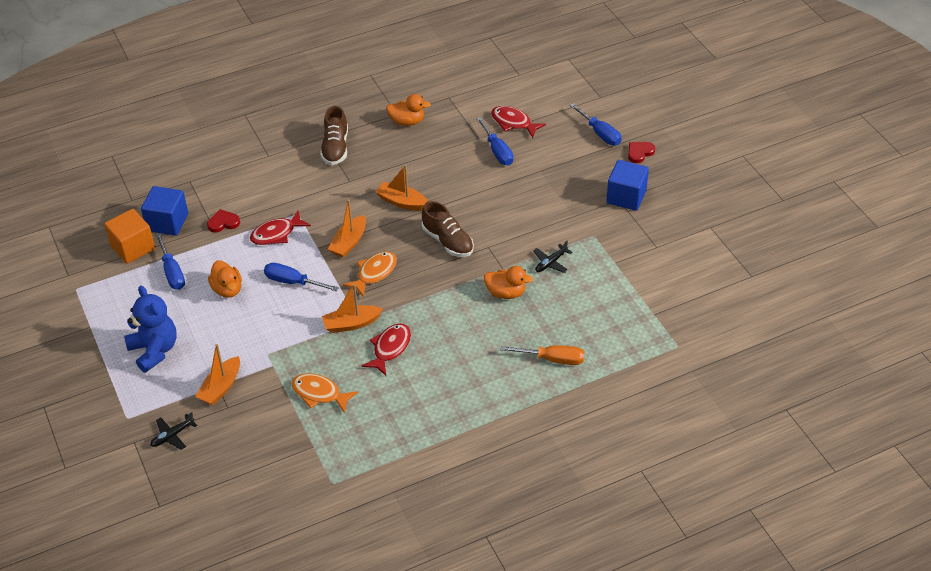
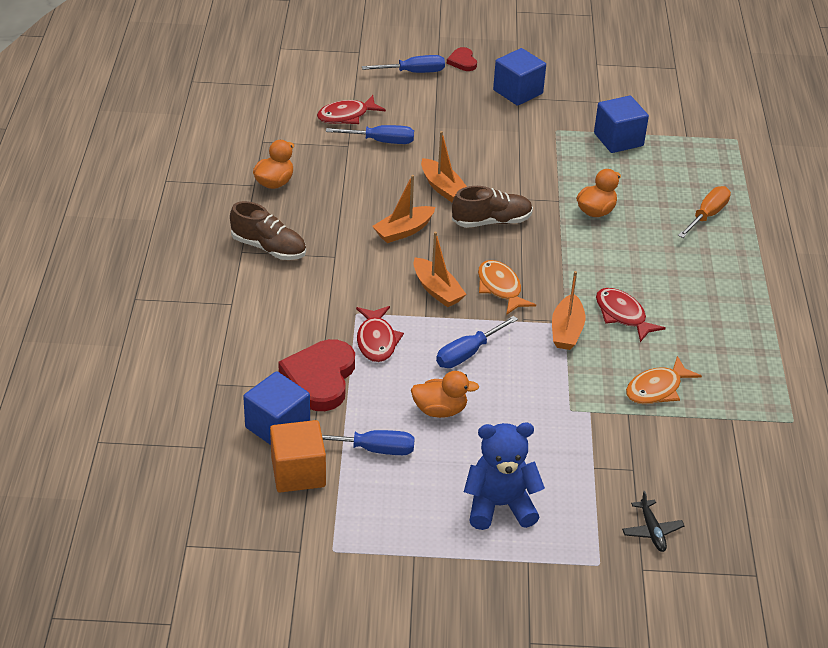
camera: 65 degrees left, 5 degrees down
(221, 387) = (599, 465): orange boat -> orange boat (442, 188)
(223, 223) = (320, 378): red heart -> red heart, size x1.99
(551, 263) = (574, 168): black plane -> none
(612, 275) = (618, 139): none -> blue cube

